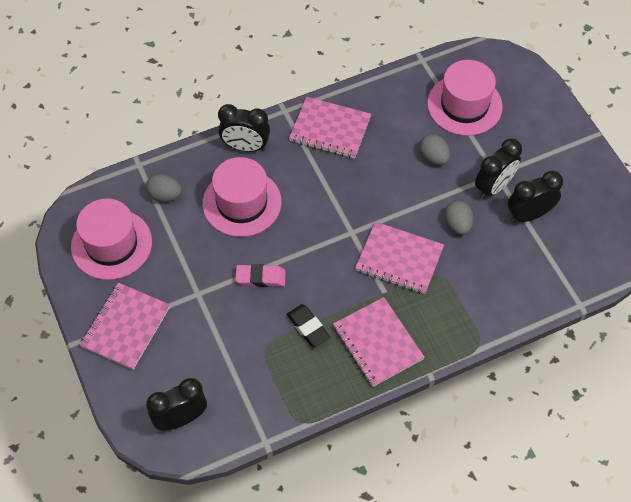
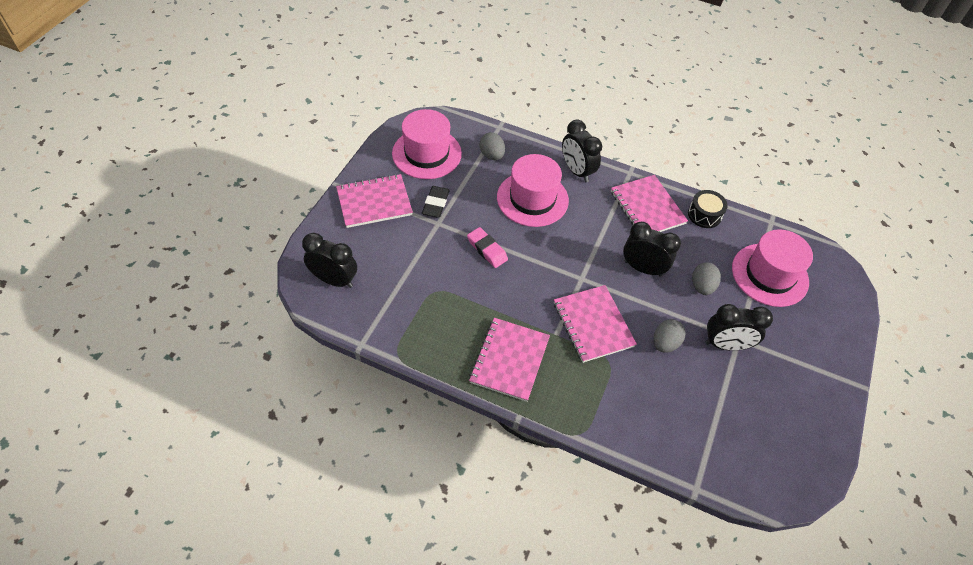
camera: 45 degrees right, 5 degrees down
(308, 327) = (477, 306): black eraser -> black eraser (436, 204)
(374, 97) = (704, 215): none -> black drum
(529, 214) = (731, 388): black clock -> black clock (643, 268)

